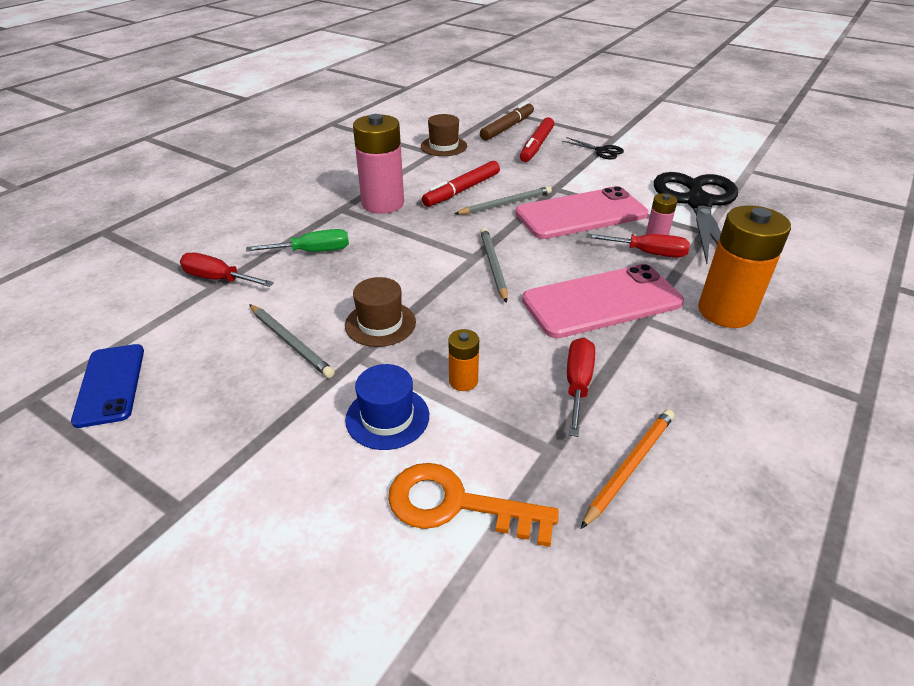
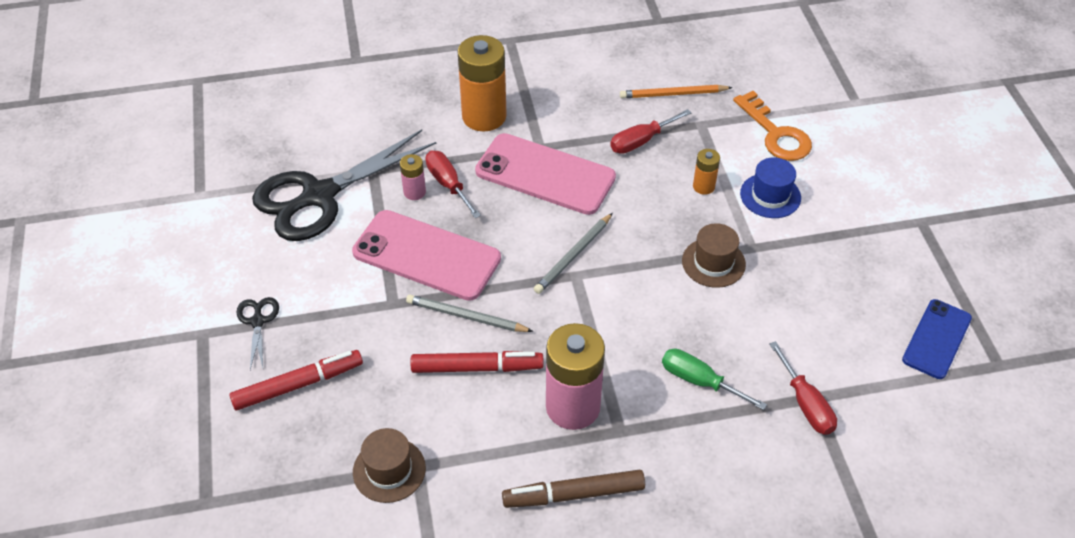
camera: 135 degrees left, 10 degrees up
(290, 342) = (789, 290): grey pencil -> none
(507, 128) = (267, 451): brown marker -> brown marker (574, 494)

